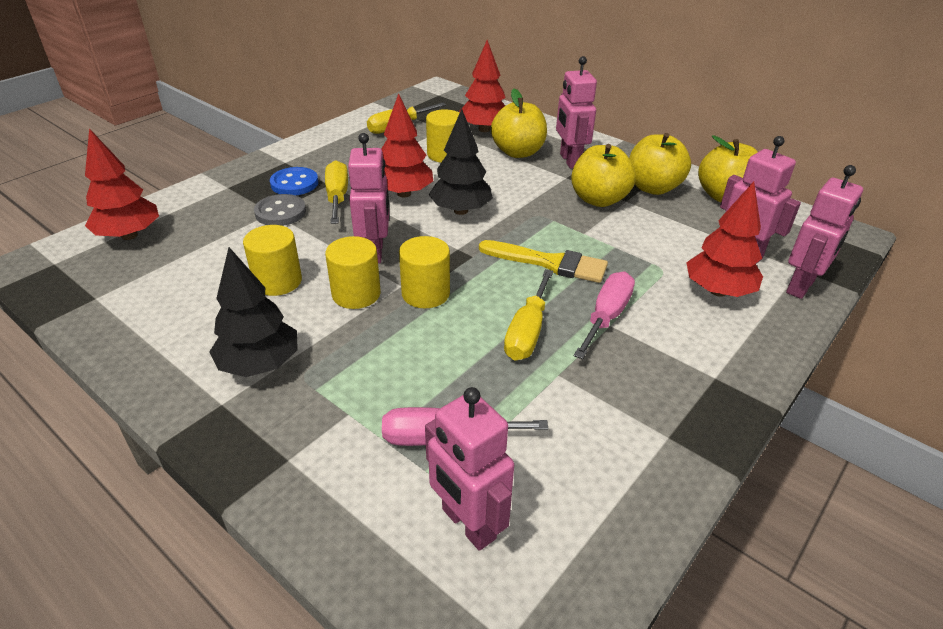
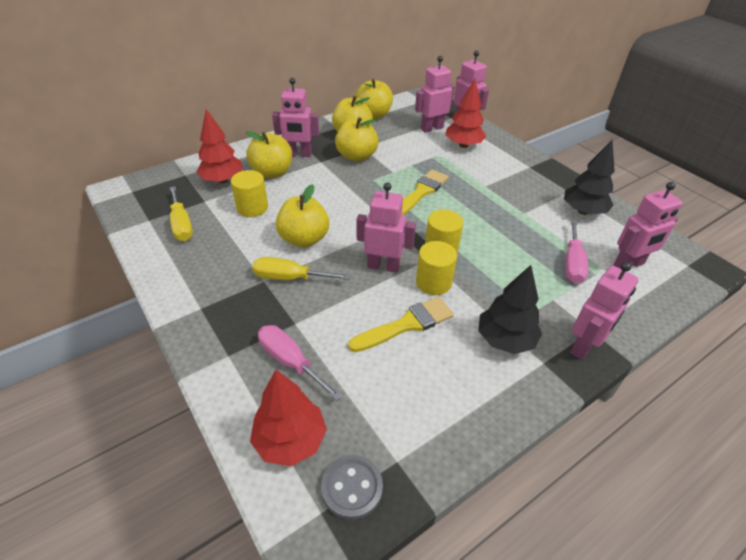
camera: 75 degrees left, 5 degrees up
(253, 449) = (584, 346): none -> pink robot
(278, 281) = (406, 325): yellow cylinder -> yellow brush
(280, 212) = (299, 317): grey button -> grey button (352, 487)
(294, 183) = (250, 304): blue button -> none
(404, 193) = (304, 239): red tree -> yellow apple
(461, 210) = (343, 215): black tree -> black tree (583, 211)
(527, 332) = (487, 215): yellow screwdriver -> none
(606, 316) = (478, 185): pink screwdriver -> pink screwdriver (290, 361)

